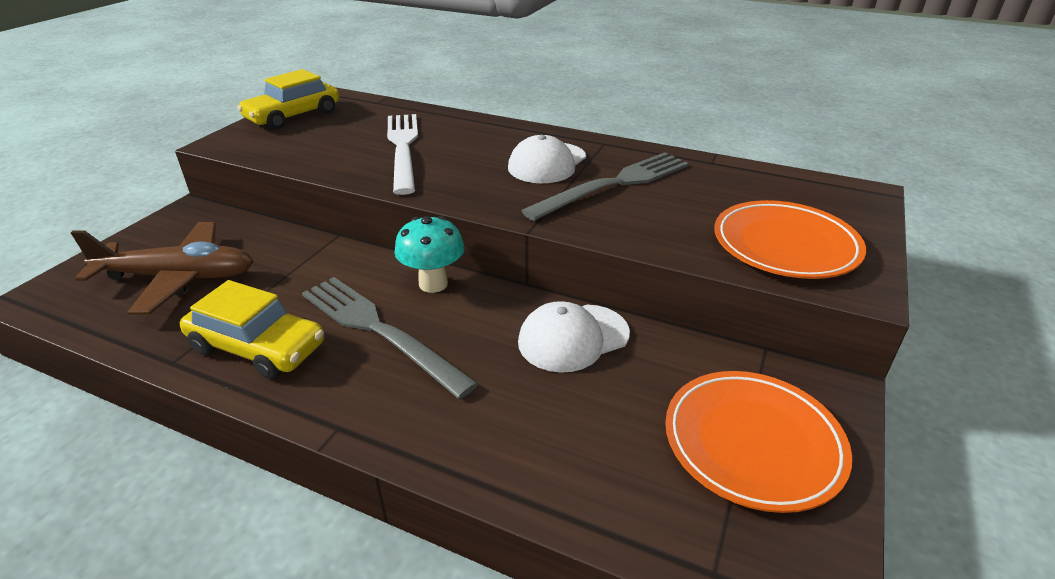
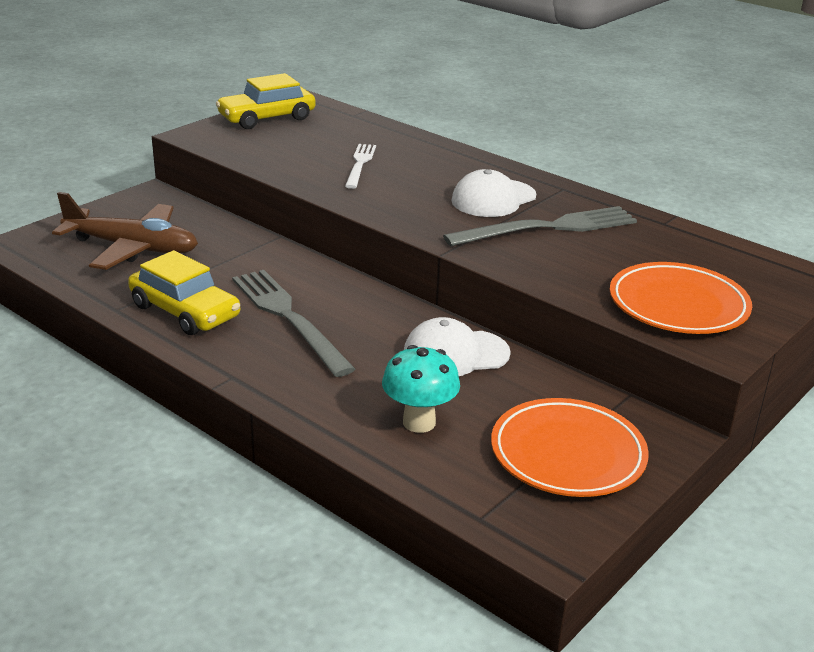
camera: 15 degrees right, 5 degrees down
(403, 148) = (360, 164): white fork -> white fork, size x0.60
(433, 284) = (350, 291): turquoise mushroom -> turquoise mushroom (419, 422)

